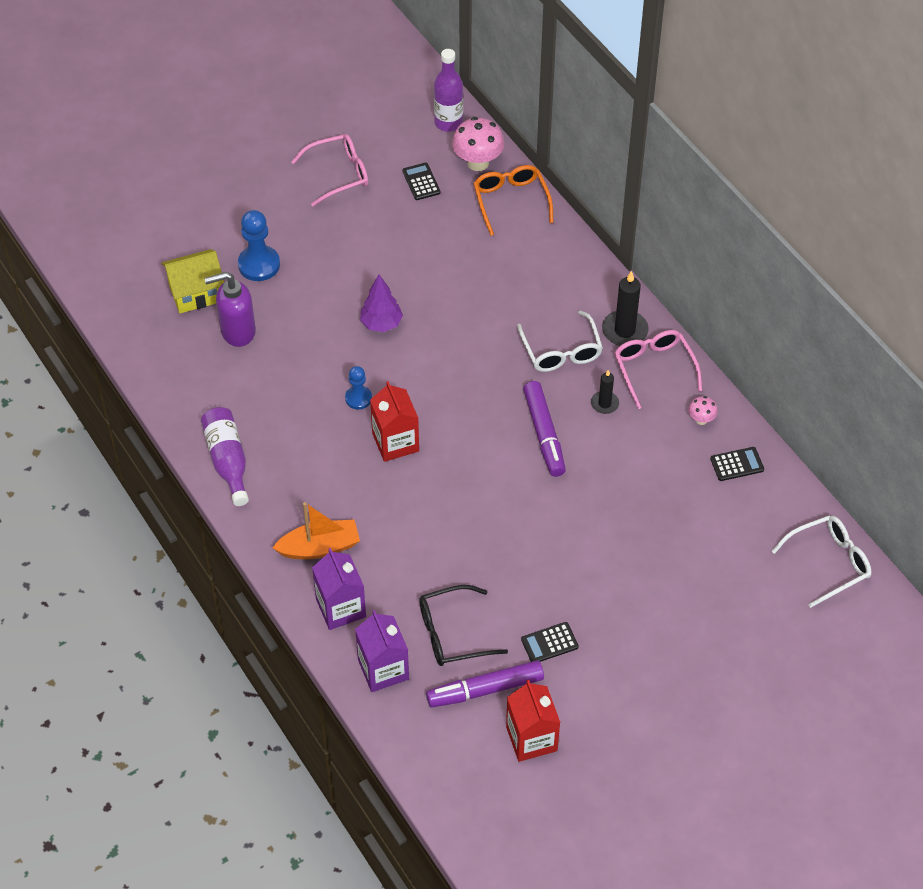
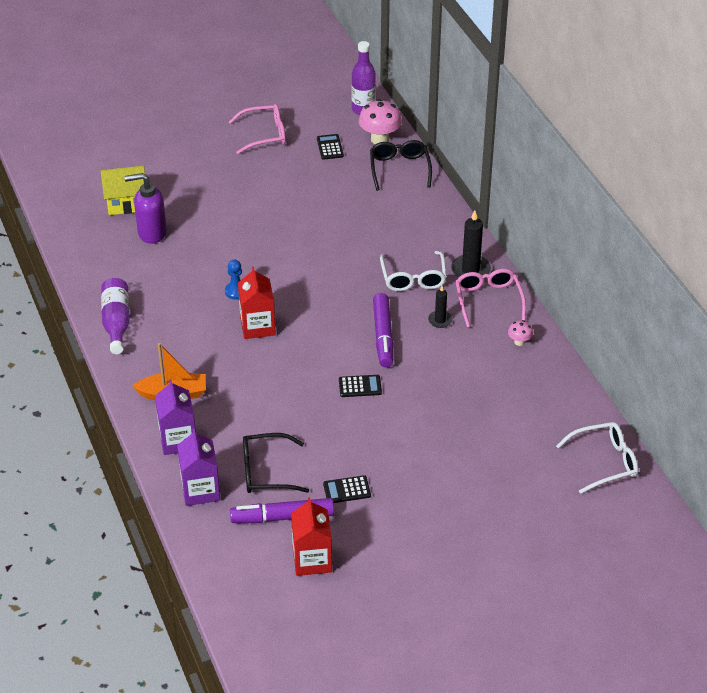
camera: 10 degrees right, 10 degrees down
(259, 265) = (182, 189): blue pawn -> none
(381, 324) = (270, 241): purple tree -> none
(511, 201) = (399, 169): orange glasses -> black glasses
(737, 464) = (542, 378): black calculator -> black calculator (360, 386)

